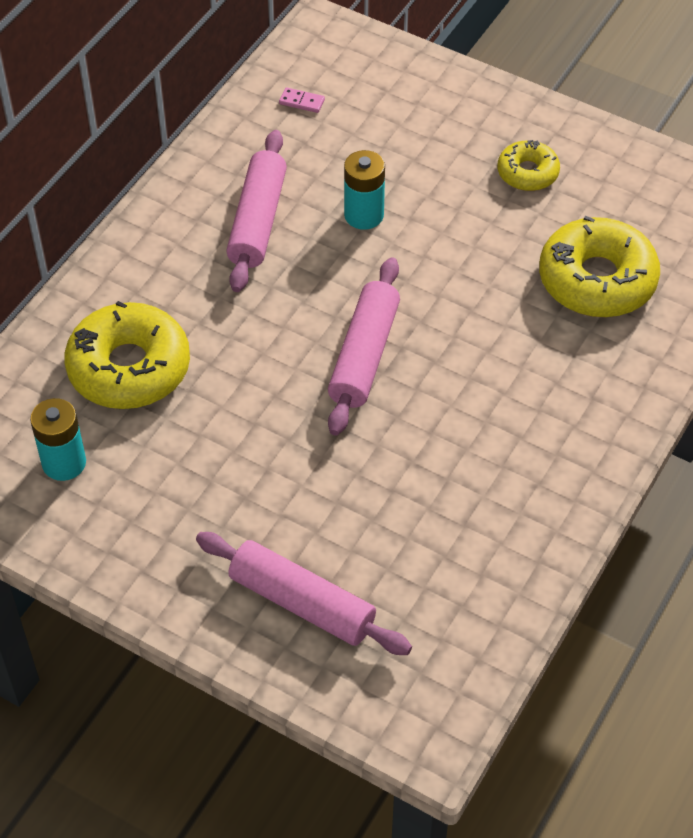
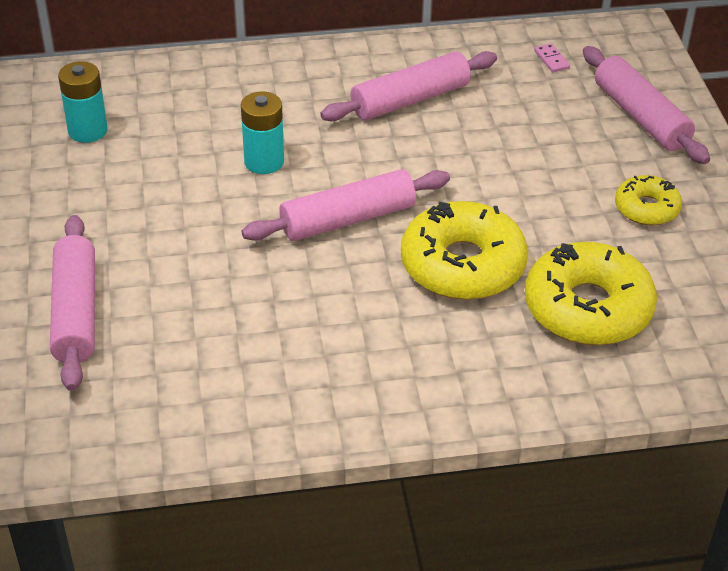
camera: 50 degrees right, 10 degrees down
(129, 368) = (203, 114): yellow donut -> yellow donut (462, 265)
(364, 215) = (484, 146): turquoise battery -> turquoise battery (264, 162)
(425, 101) = (640, 116): none -> pink rolling pin

